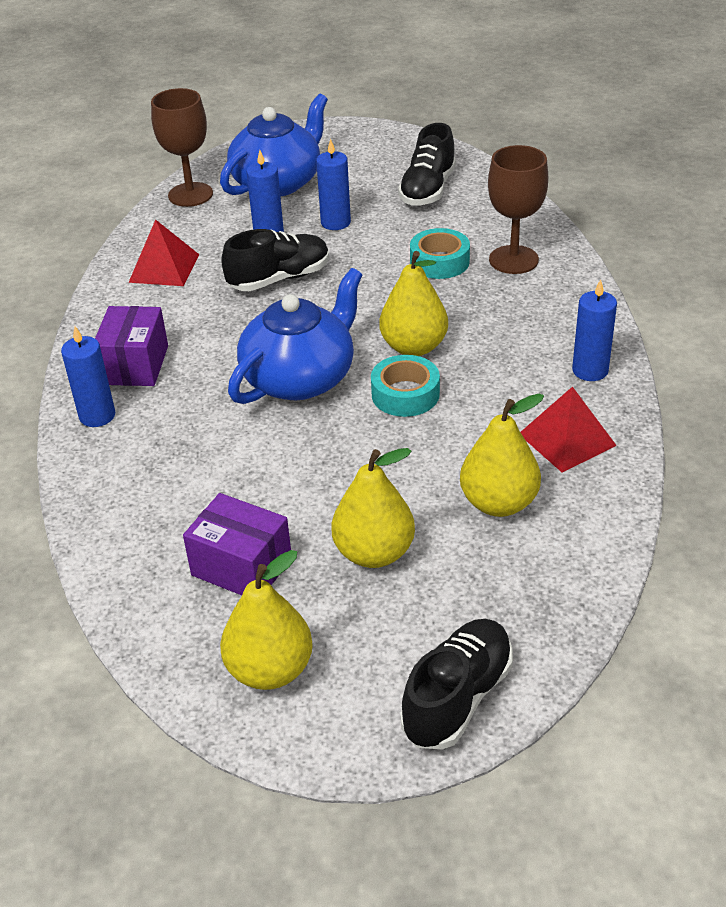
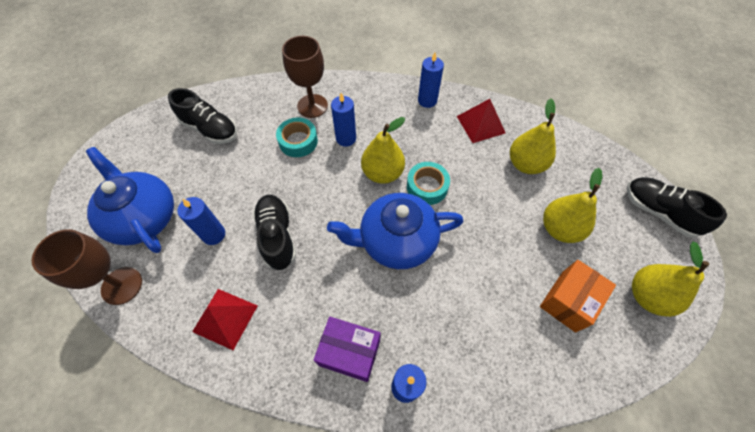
camera: 80 degrees left, 20 degrees up
(241, 566) = (568, 301): purple box -> orange box
(300, 378) = (396, 241): blue teapot -> blue teapot turned 60 degrees counterclockwise
(335, 223) = (222, 189): blue candle -> blue candle (346, 138)

